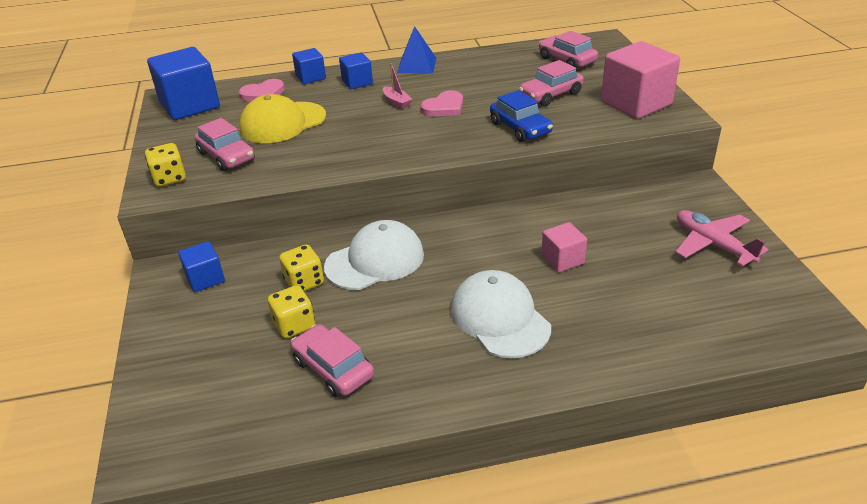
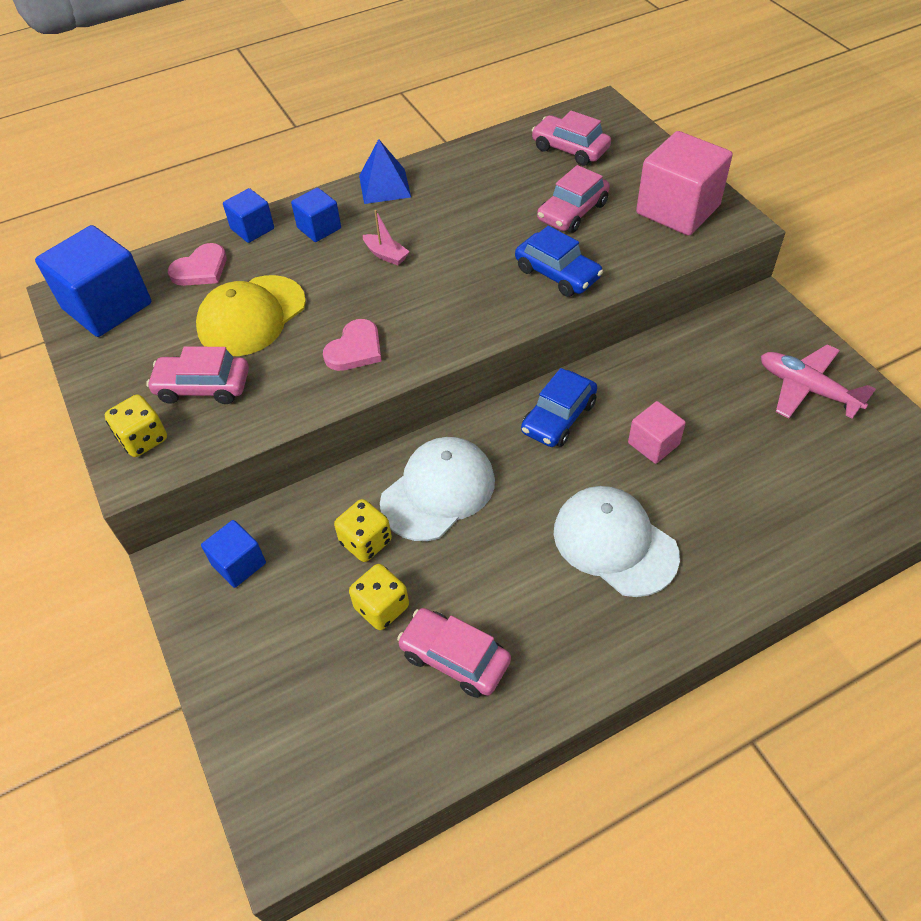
camera: 15 degrees left, 15 degrees up
(227, 156) = (203, 387): pink car -> pink car turned 150 degrees clockwise
(444, 107) = (450, 254): pink heart -> pink heart (355, 349)
(492, 230) = (558, 417): none -> blue car

